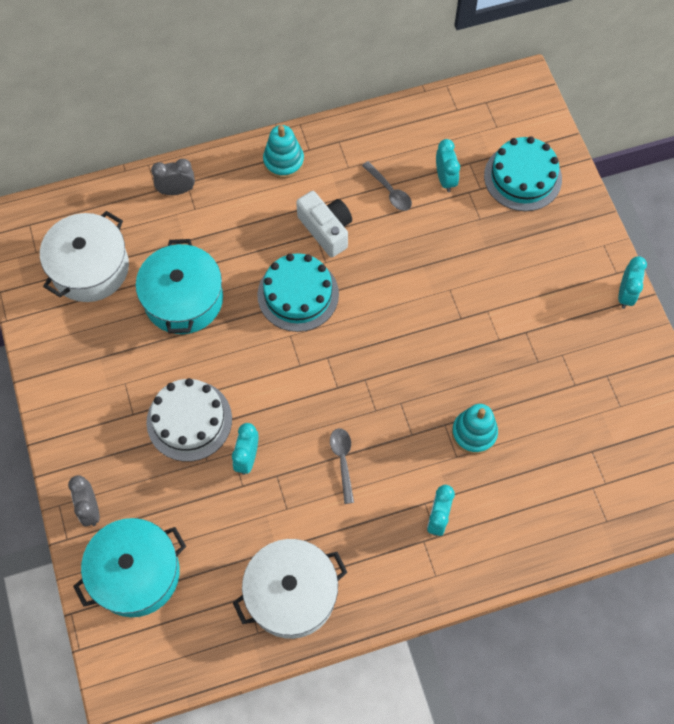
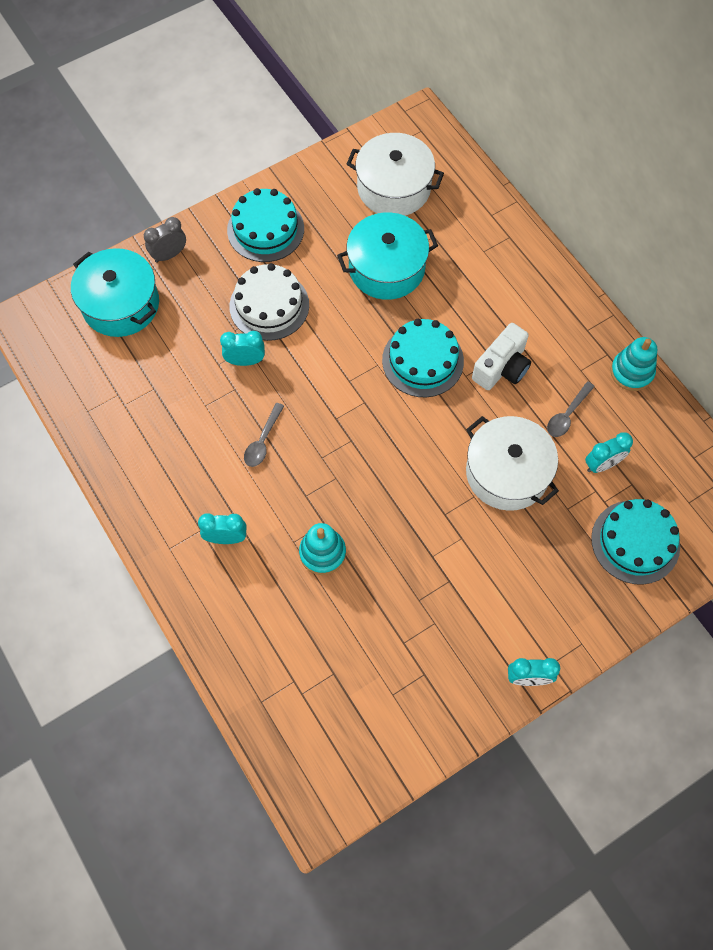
camera: 75 degrees right, 0 degrees up
(94, 403) = (265, 229): none -> turquoise cake
(177, 190) = (497, 231): grey clock -> none
(283, 161) = (564, 311): turquoise stacking toy -> turquoise stacking toy (631, 372)
(291, 594) = (127, 429): white pot -> white pot (507, 473)
(342, 461) = (263, 441): grey spoon -> grey spoon turned 135 degrees clockwise

